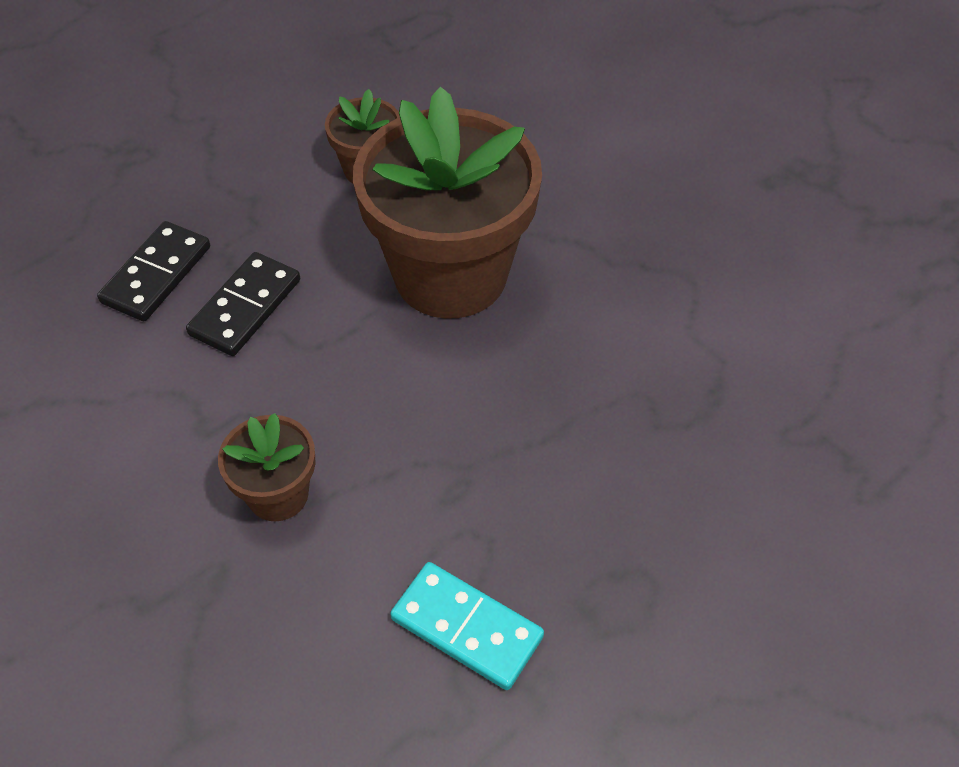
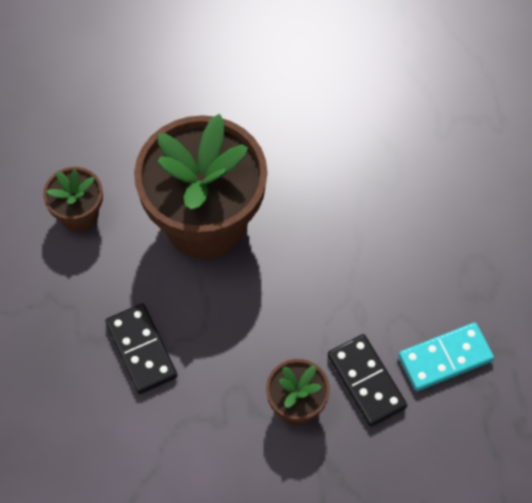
camera: 55 degrees left, 10 degrees up
(157, 275) = (71, 388): black domino -> black domino (366, 381)

